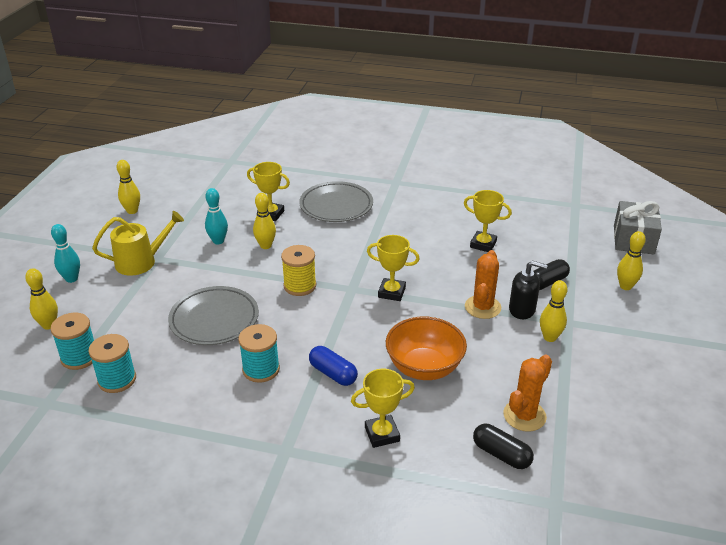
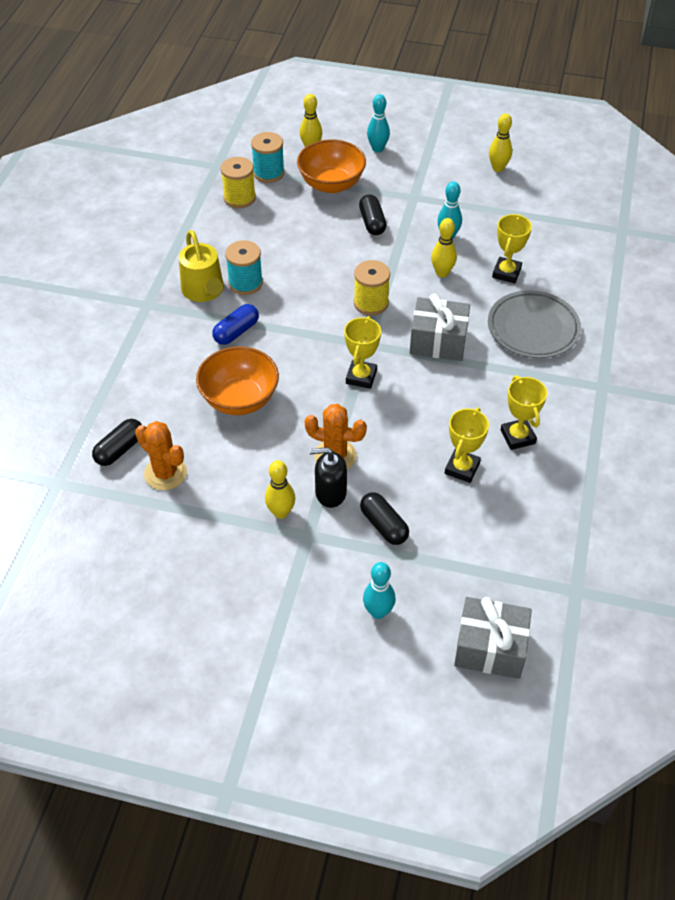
camera: 90 degrees right, 15 degrees up
(117, 380) = (239, 198): turquoise spool -> yellow spool
(118, 310) = (331, 184): none -> orange bowl
(141, 262) = (406, 187): yellow watering can -> yellow watering can (204, 291)
(187, 284) = (372, 222): none -> black capsule
(214, 319) = (317, 246): grey plate -> none
(349, 250) = (438, 341): none -> grey gift
(382, 434) = (156, 366): yellow trophy -> yellow trophy (517, 437)
(522, 310) = (330, 493): black soap dispenser -> black soap dispenser turned 75 degrees clockwise
(625, 286) = (378, 612): yellow bowling pin -> turquoise bowling pin

